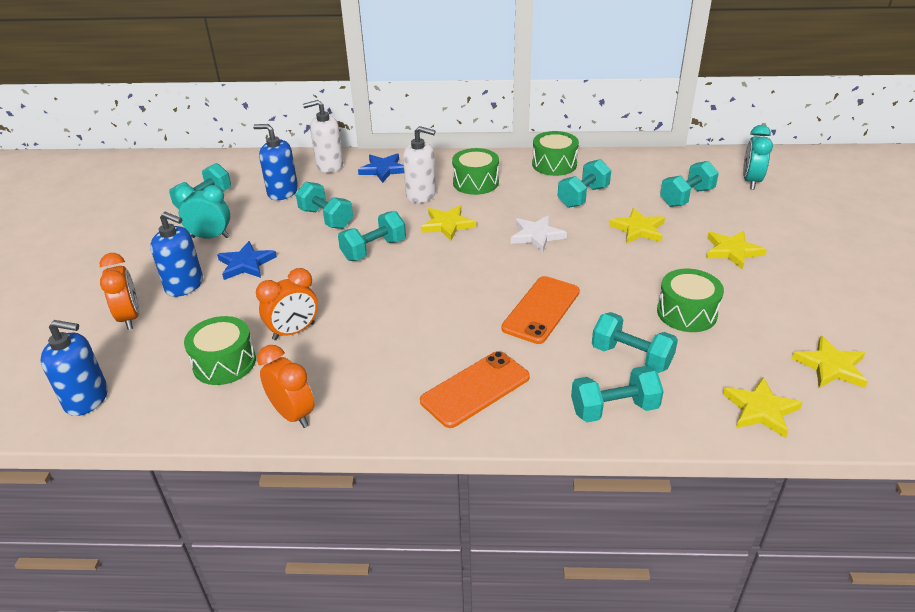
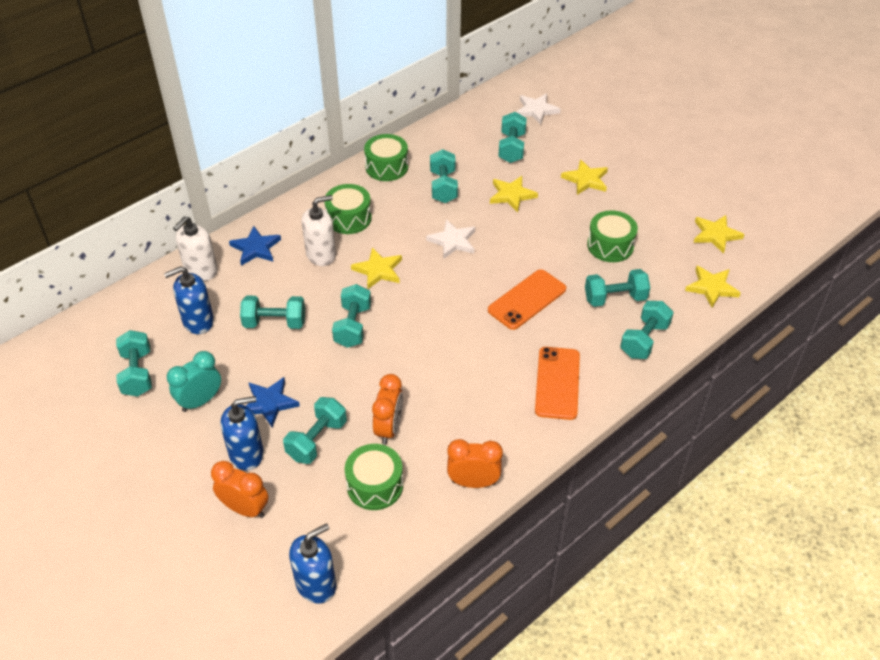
camera: 45 degrees left, 10 degrees up
(237, 306) = (317, 440): none -> turquoise dumbbell
(541, 310) = (527, 300): orange phone -> orange phone turned 60 degrees clockwise
(751, 181) = (536, 110): turquoise clock -> white star

